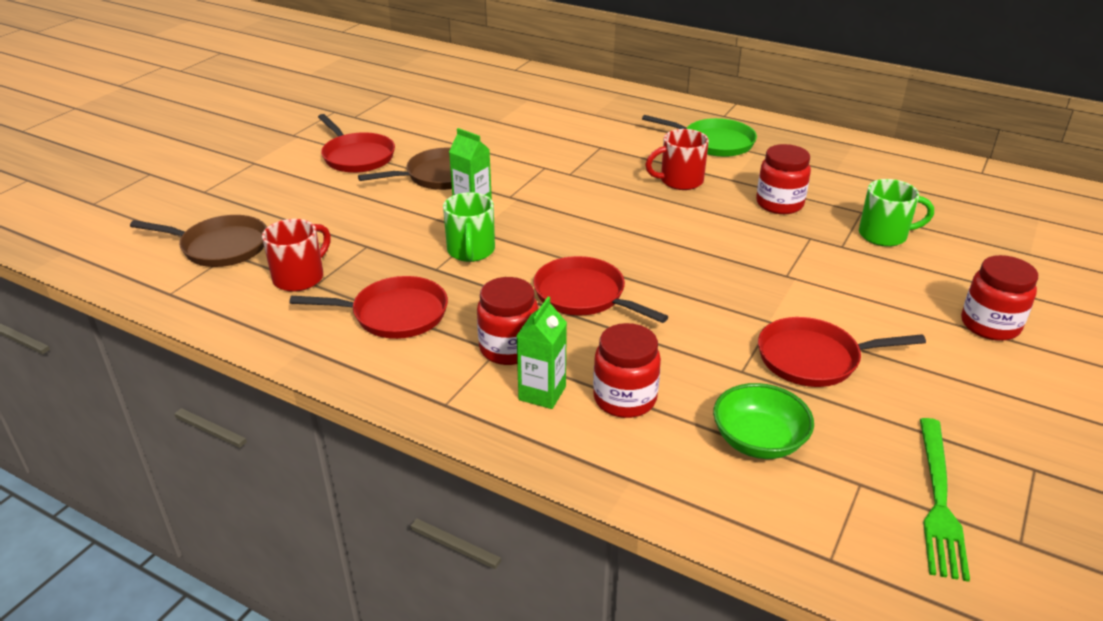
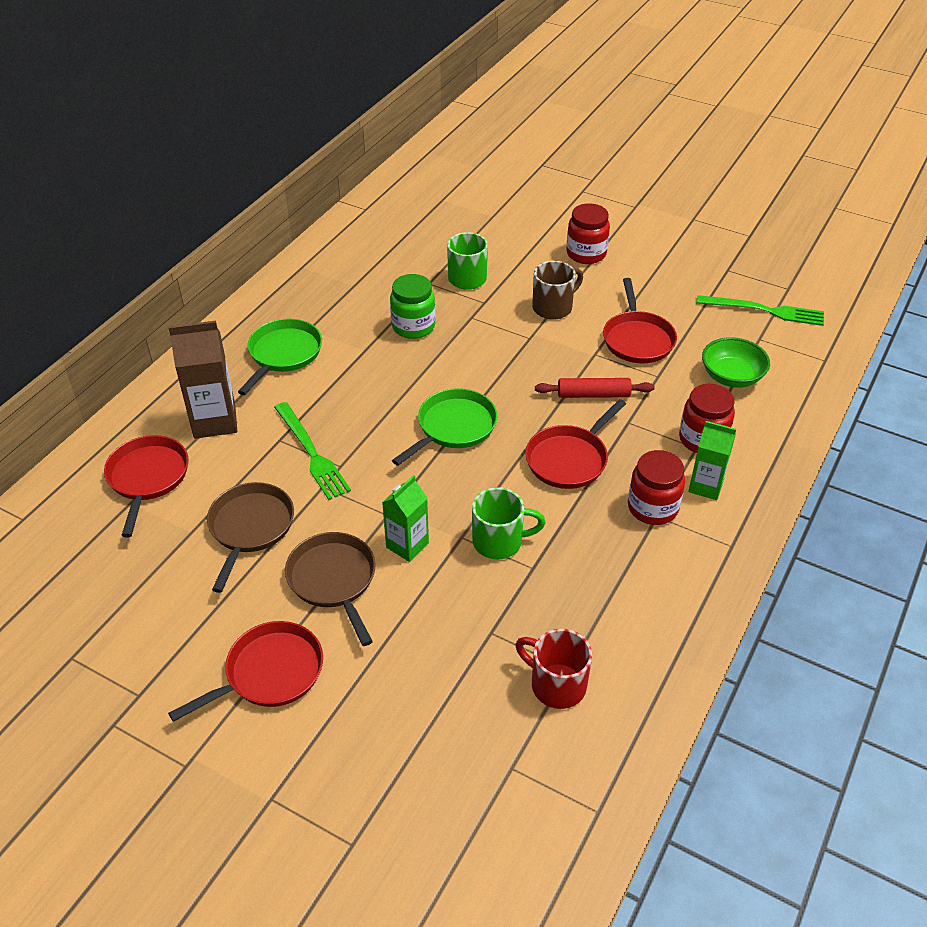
camera: 90 degrees left, 10 degrees up
(220, 247) = (496, 783): brown pan -> brown pan (250, 528)
(394, 314) = (613, 593): red pan -> red pan (148, 478)
(585, 161) = (311, 453): none -> green fork
(620, 120) = (214, 421): none -> brown carton
(626, 227) = (453, 427): none -> green pan
(680, 181) = (364, 385): red mug -> none
(694, 317) = (593, 395): none -> red rolling pin
(779, 204) = (413, 326): red jar -> green jar
(854, 294) = (553, 307): none -> brown mug

